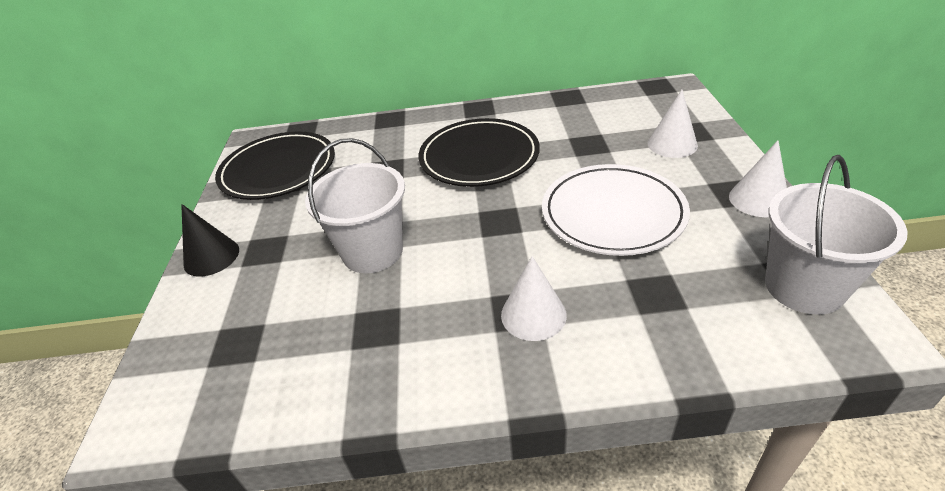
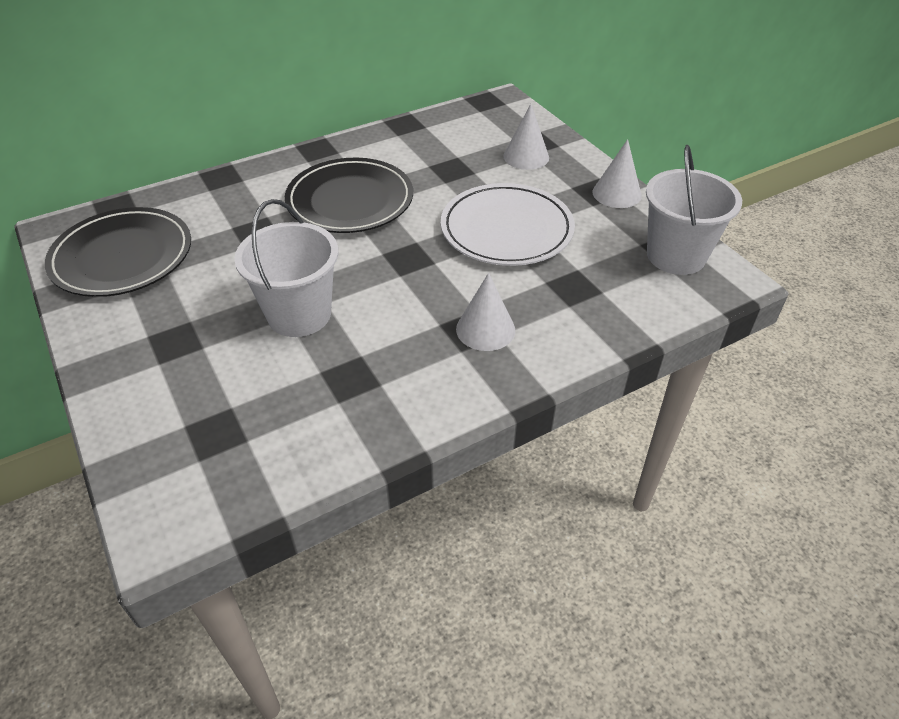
camera: 30 degrees left, 5 degrees up
(211, 257) = (114, 364): black cone -> none

